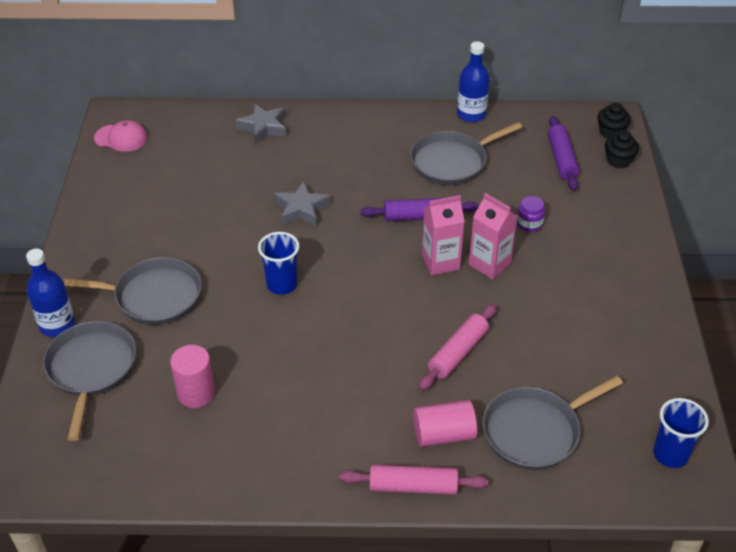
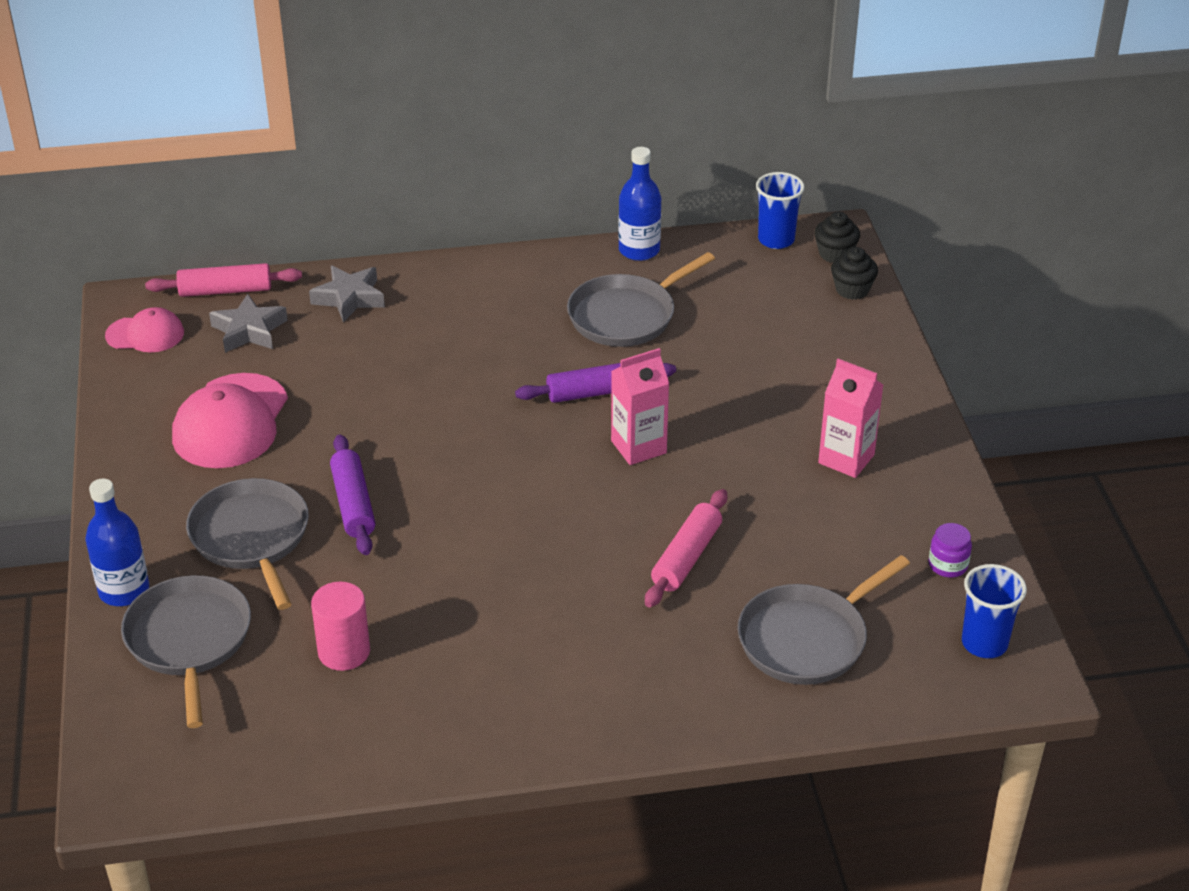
camera: 10 degrees left, 5 degrees down
(154, 296) = (251, 538): grey pan -> grey pan turned 105 degrees counterclockwise
(161, 208) = (230, 422): none -> pink cap
(281, 284) = (427, 501): blue cup -> blue cup (776, 240)
(301, 209) = (430, 401): grey star -> grey star (249, 331)
(413, 486) = (662, 725): pink rolling pin -> pink rolling pin (225, 291)
(443, 434) = (689, 658): pink cylinder -> none
(489, 264) = (705, 442): pink carton -> pink carton (846, 459)
(529, 224) = (748, 384): purple jar -> purple jar (948, 565)
(561, 159) = (775, 296): purple rolling pin -> purple rolling pin (353, 504)

